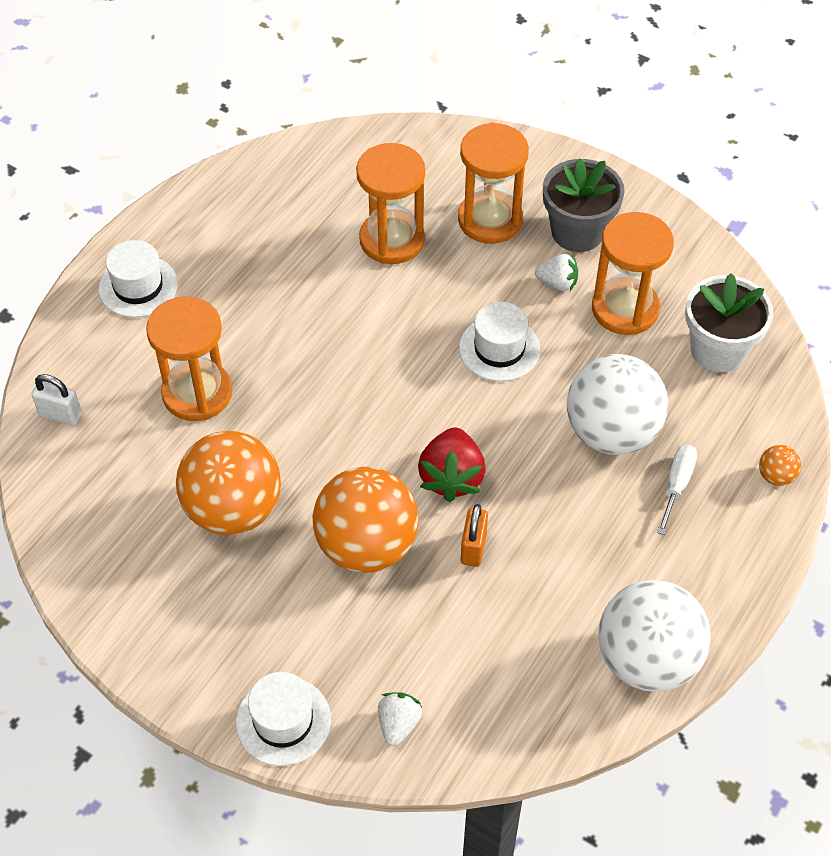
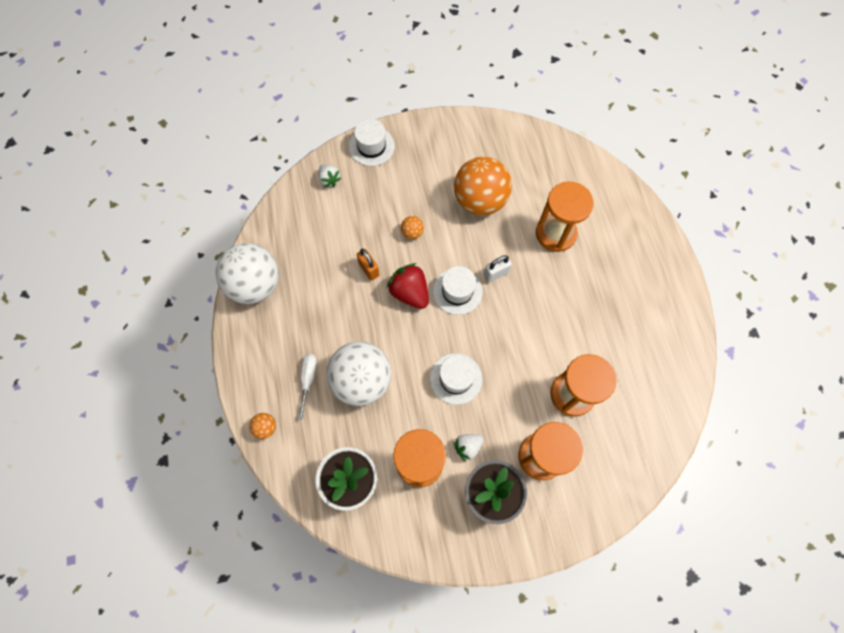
camera: 135 degrees right, 15 degrees up
(60, 415) = (593, 176): white padlock -> white padlock (495, 274)
(138, 286) = (645, 257): white hat -> white hat (457, 291)
(366, 545) = (412, 232): orange ball -> orange ball, size x0.40
(677, 485) = (308, 379): white screwdriver -> white screwdriver turned 150 degrees counterclockwise

